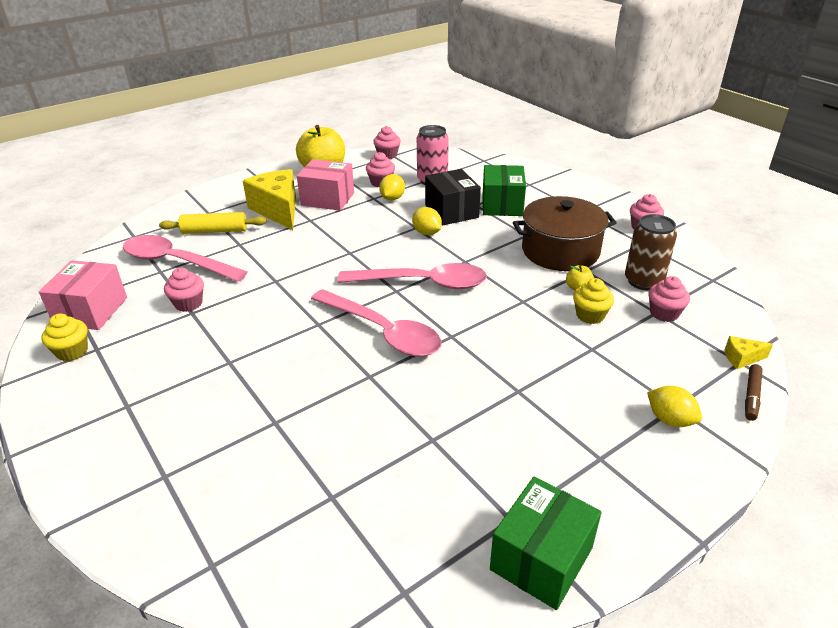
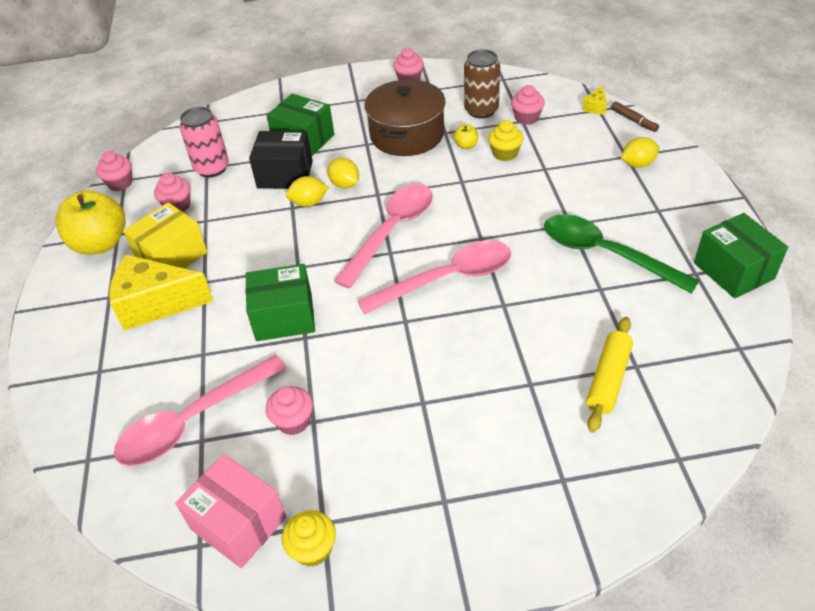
camera: 60 degrees left, 10 degrees up
(214, 231) = (152, 372): yellow rolling pin -> yellow rolling pin (608, 379)
(292, 264) = (284, 317): none -> green box
(327, 199) = (172, 256): pink box -> yellow box
(392, 198) = (220, 207): yellow lemon -> yellow lemon (345, 184)
(489, 430) = (605, 254): none -> green spoon

